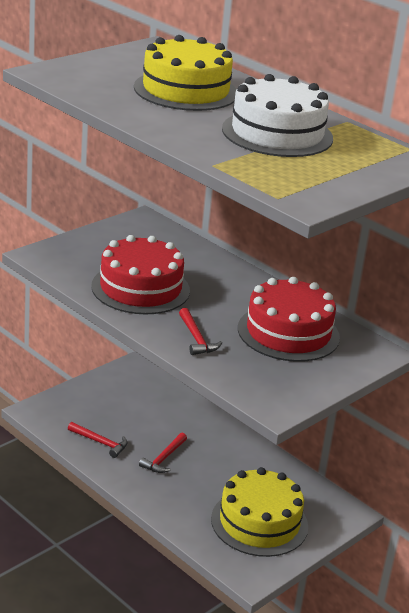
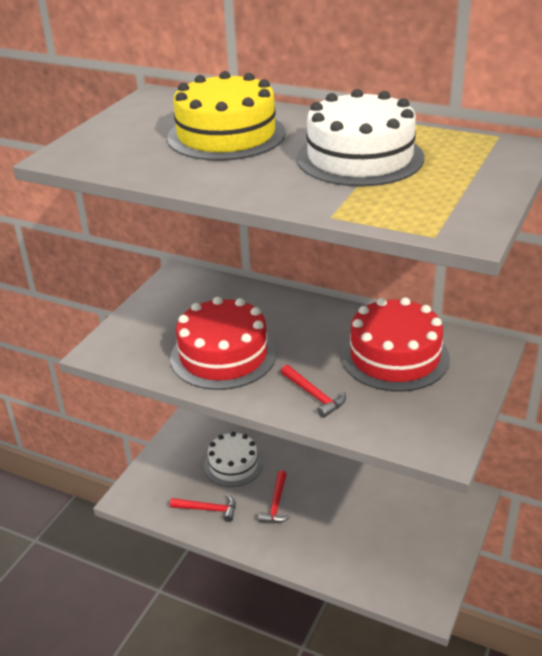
camera: 15 degrees left, 5 degrees up
(144, 417) = (233, 465): none -> white cake
(259, 522) = (400, 541): yellow cake -> none

